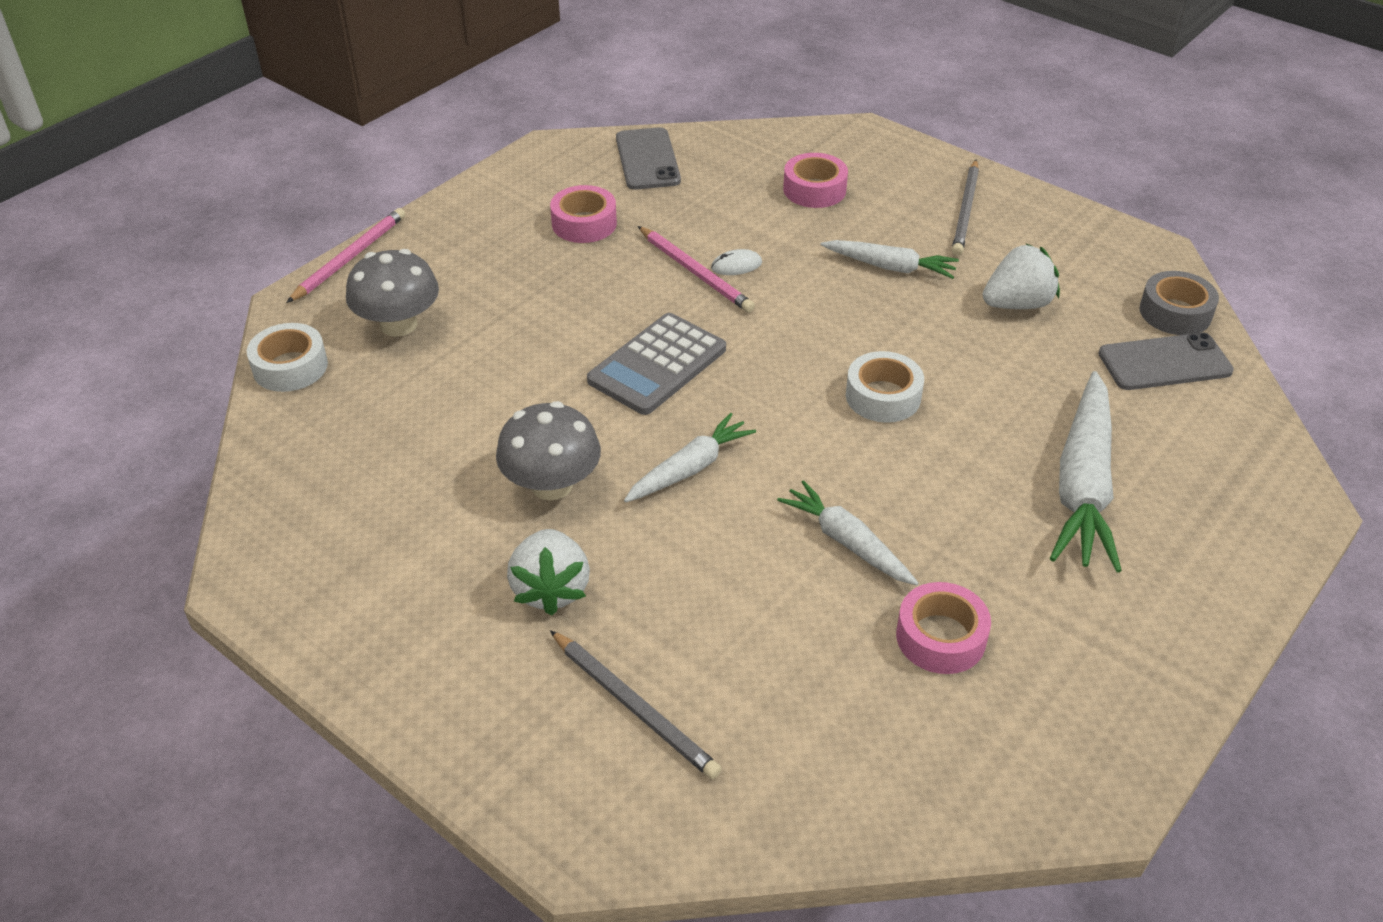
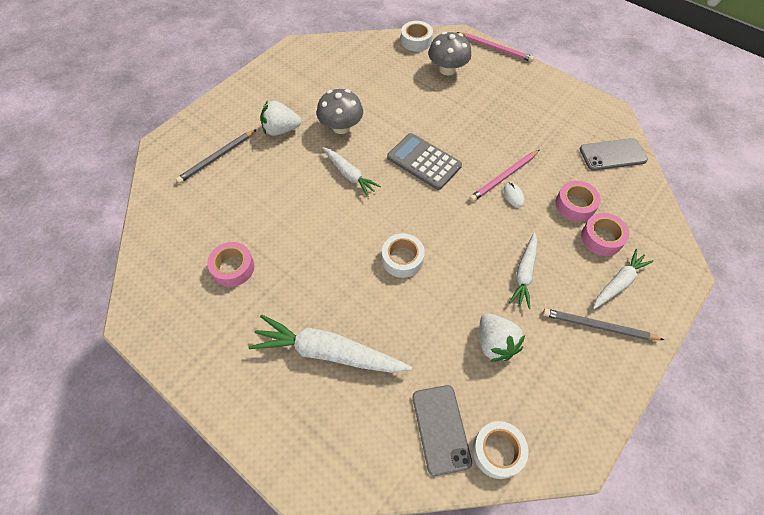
camera: 90 degrees right, 15 degrees up
(584, 223) = (540, 129): pink tape -> pink tape (575, 205)
(847, 542) = (296, 235): white carrot -> white carrot (618, 283)
(1175, 312) = (498, 451): grey tape -> white tape

